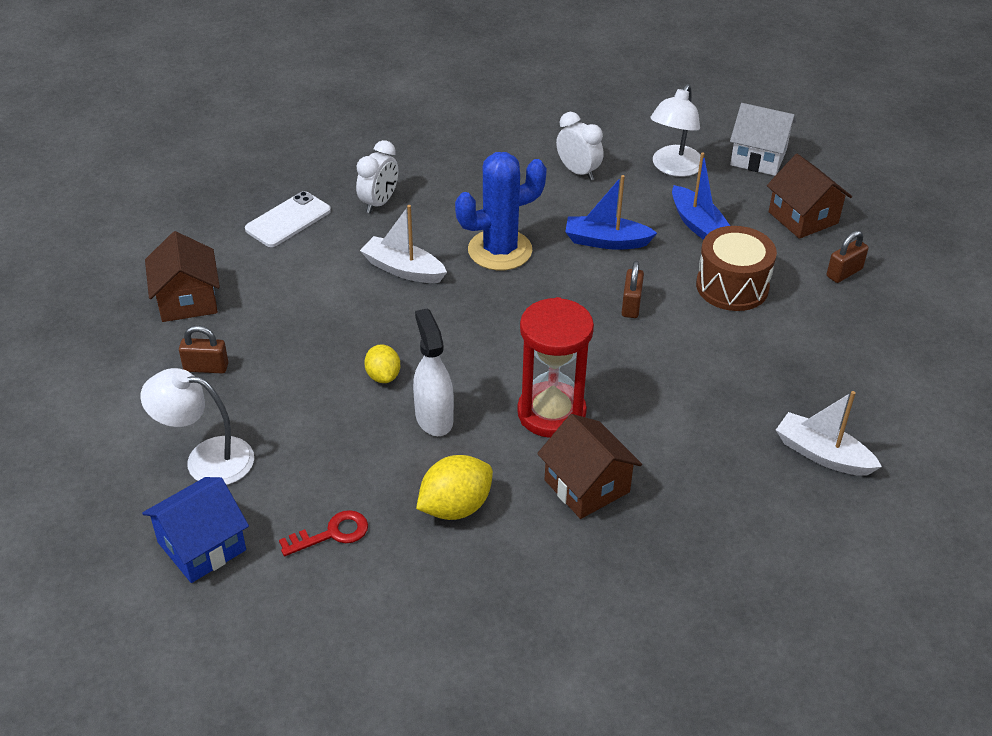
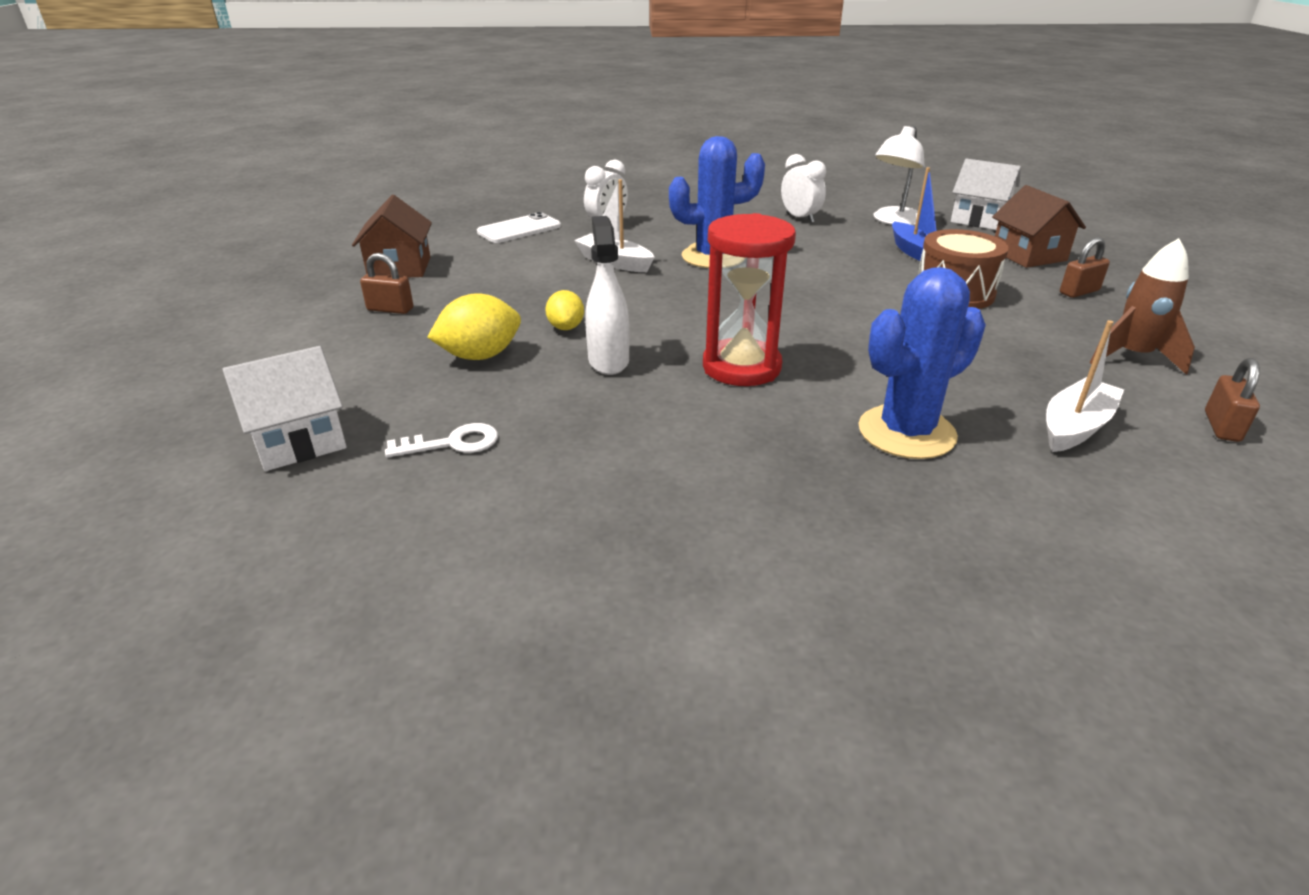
camera: 10 degrees right, 10 degrees down
(202, 546) = (299, 440): blue house -> white house
(206, 459) = (349, 371): white lamp -> none
(331, 534) = (452, 443): red key -> white key
(455, 507) = (608, 433): yellow lemon -> yellow lemon (480, 356)
(587, 486) = (772, 429): brown house -> none
(606, 241) = (822, 258): blue boat -> none
(631, 305) = (843, 298): brown padlock -> brown padlock (1221, 426)
(693, 476) = (906, 432): none -> blue cactus
(822, 454) = (1075, 427): white boat -> white boat turned 90 degrees clockwise
(878, 362) = (1132, 357): none -> brown rocket

